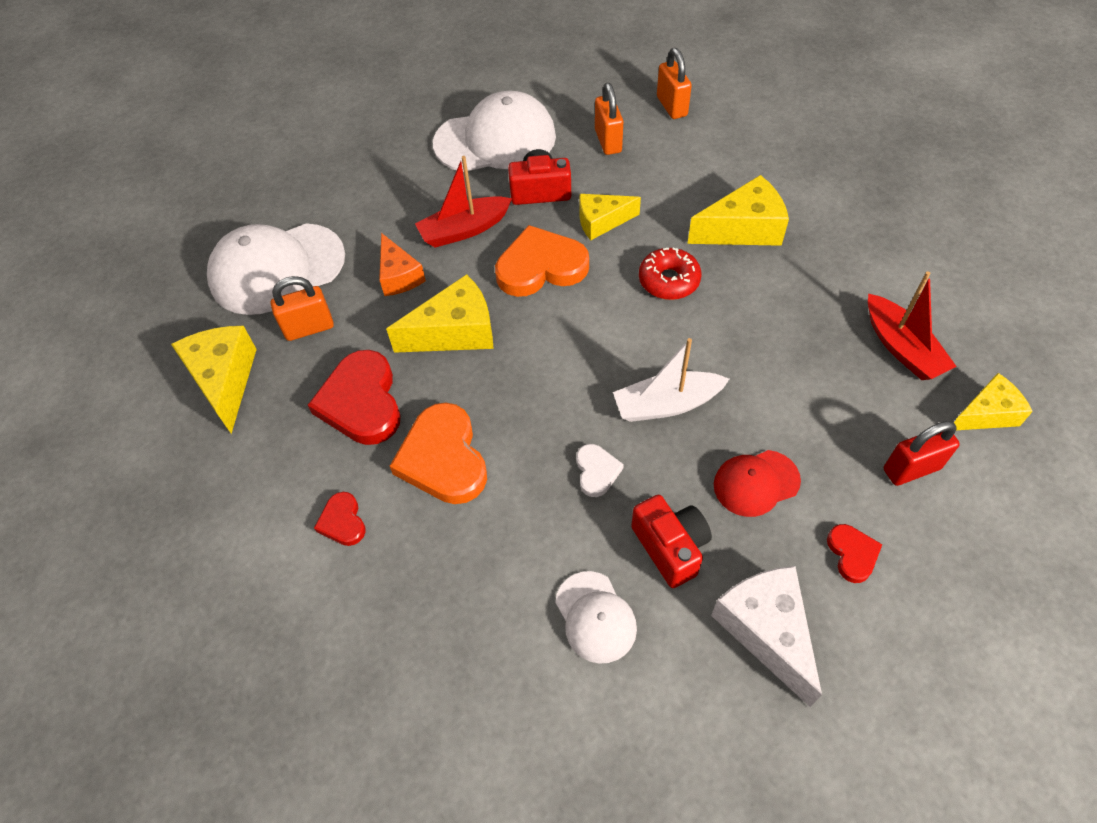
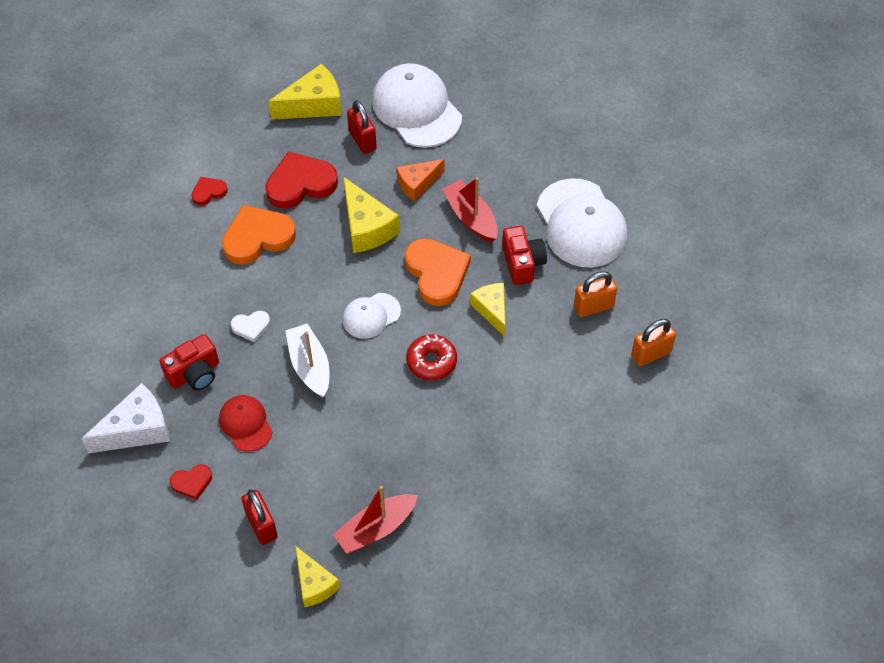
camera: 80 degrees right, 0 degrees up
(309, 328) = (362, 140): orange padlock -> red padlock
(595, 617) = (145, 335): white cap -> white cap (371, 316)
(743, 229) = (496, 414): yellow cheese -> none

